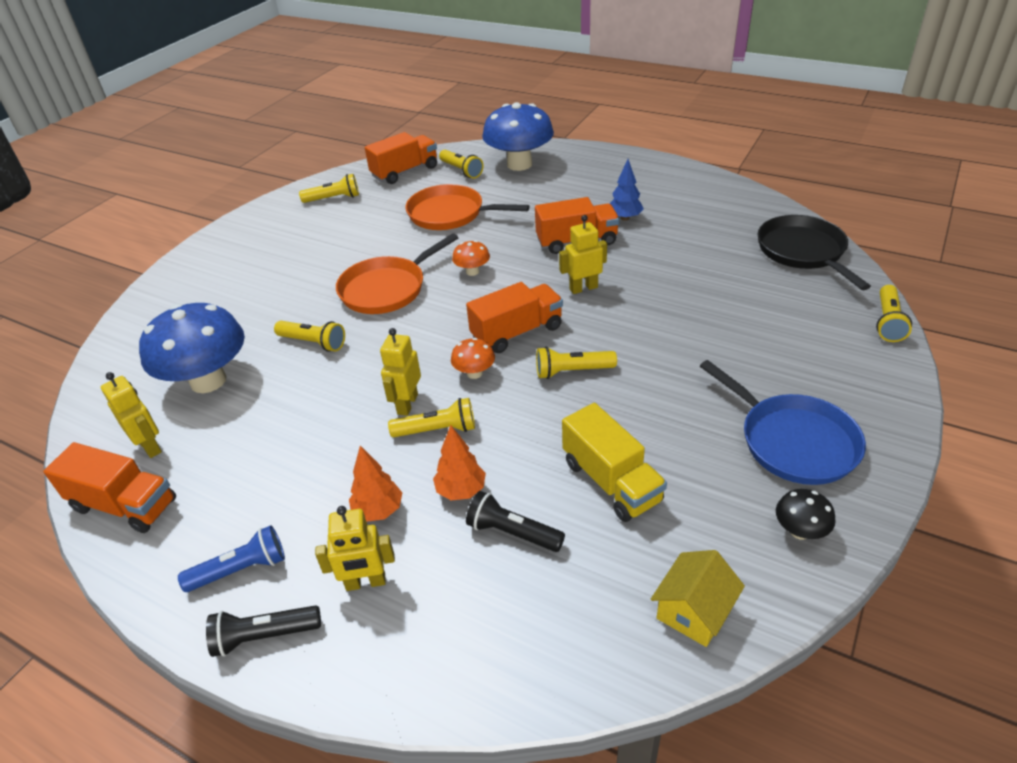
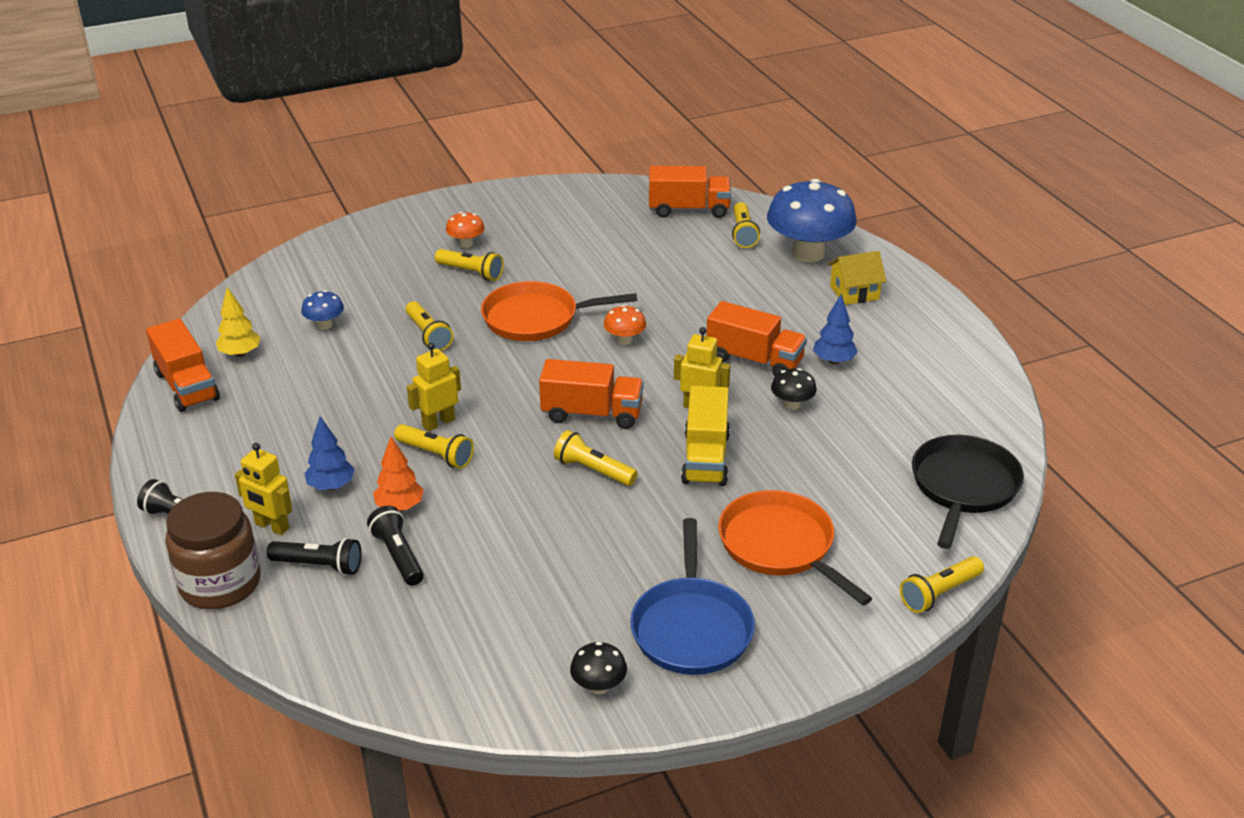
camera: 35 degrees right, 5 degrees down
(150, 446) = (240, 354): yellow robot -> yellow tree
(208, 381) = (325, 325): blue mushroom -> blue mushroom, size x0.44
(240, 569) = (210, 470): blue flashlight -> none
(333, 198) = (593, 208): yellow flashlight -> yellow flashlight (471, 272)
(378, 511) = (331, 486): orange tree -> blue tree
(380, 674) = (220, 583): none -> brown jar
(450, 214) = (675, 274): orange pan -> orange pan (780, 546)
(454, 589) = (319, 565): none -> black flashlight
(474, 373) = (516, 428): orange mushroom -> orange mushroom (466, 244)
(611, 481) = (510, 566): yellow truck -> yellow truck (705, 458)
(638, 256) = (792, 404): none -> black mushroom
(693, 611) = (450, 680): yellow house -> yellow house (854, 292)

